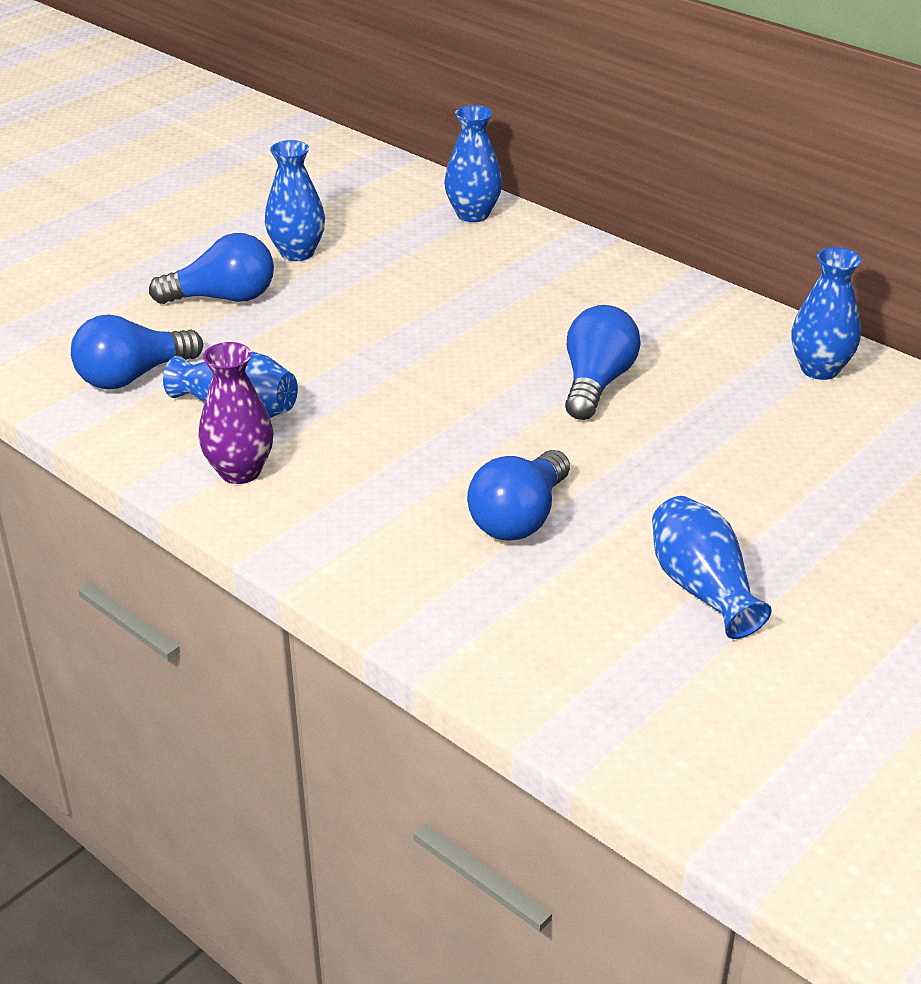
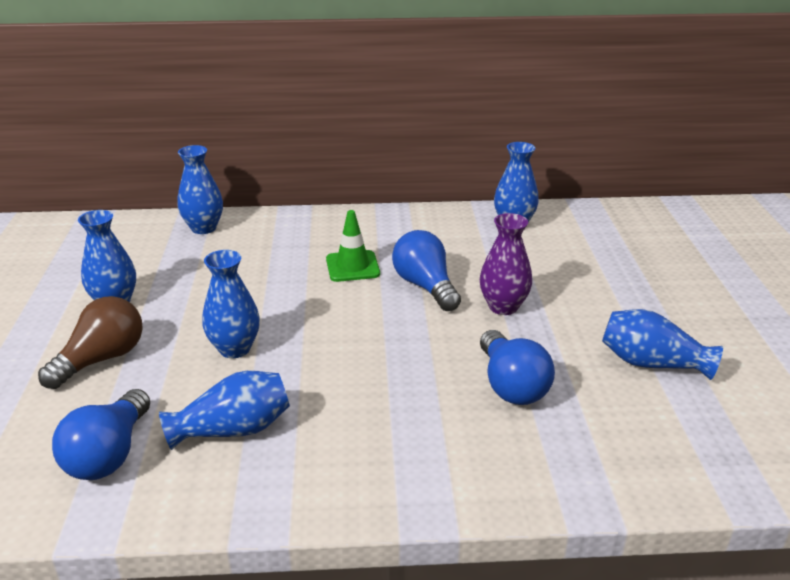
camera: 45 degrees left, 5 degrees down
(223, 298) = (102, 359): blue light bulb -> brown light bulb
(240, 471) = (300, 470): purple vase -> purple vase (503, 307)
(333, 346) = (235, 349): none -> blue vase
(555, 325) = (352, 266): none -> green traffic cone

